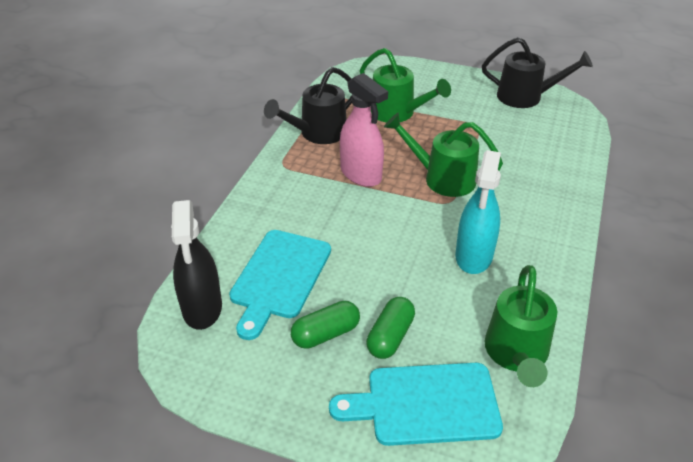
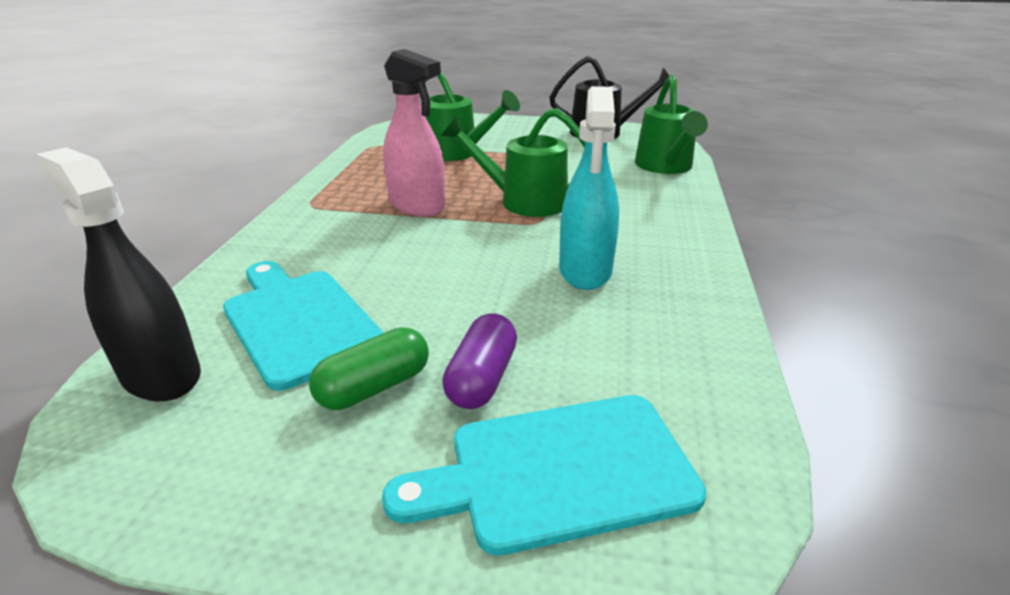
camera: 10 degrees left, 10 degrees down
(202, 308) = (161, 375): black spray bottle -> black spray bottle turned 150 degrees clockwise
(279, 277) = (299, 322): turquoise cutting board -> turquoise cutting board turned 135 degrees clockwise
(317, 134) = (357, 175): black watering can -> none
(390, 336) = (481, 378): green capsule -> purple capsule
(517, 355) = (686, 379): green watering can -> green watering can (666, 167)

